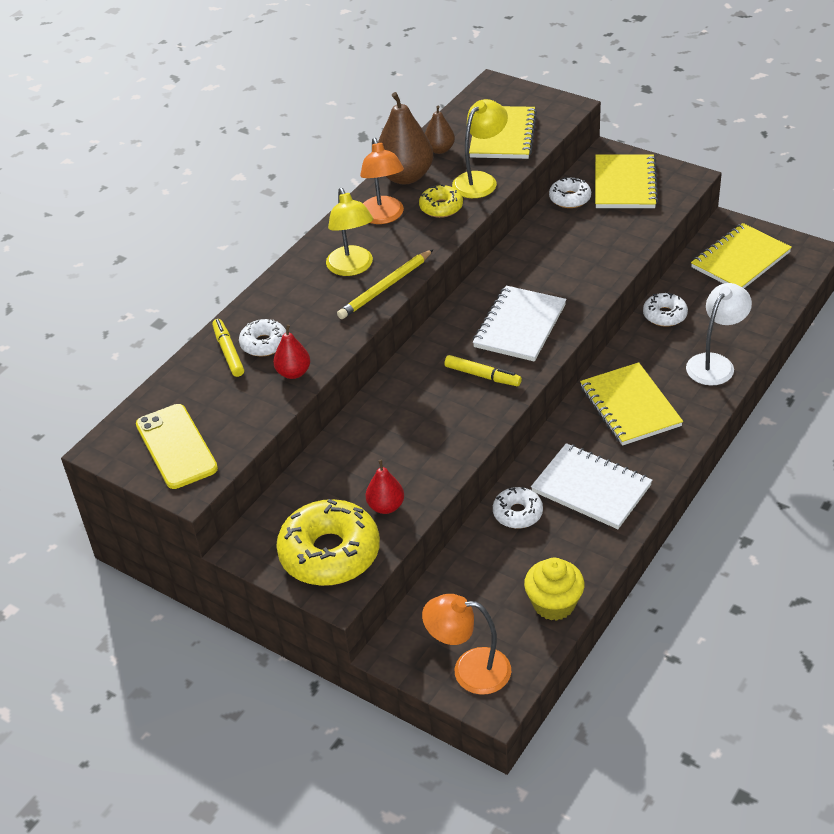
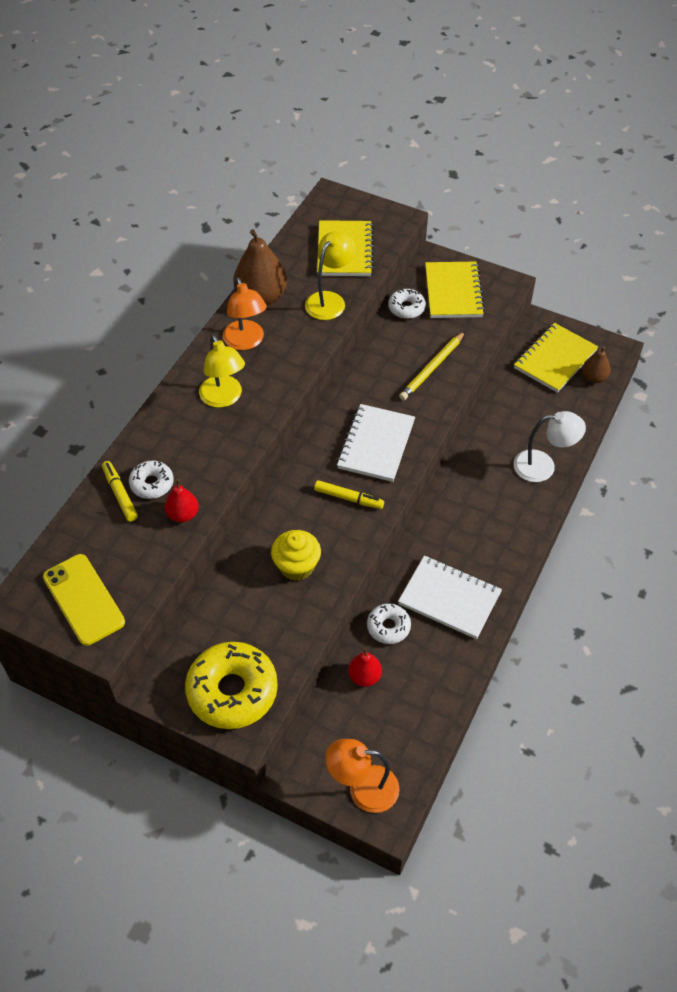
camera: 10 degrees left, 10 degrees up
(385, 287) = (256, 418): yellow pencil -> yellow pencil (432, 368)
(386, 506) = (277, 639): red pear -> red pear (364, 676)
(439, 149) = (289, 267): brown pear -> brown pear (594, 378)
(441, 207) = (297, 330): yellow donut -> none
(554, 604) = (429, 717): yellow cupcake -> yellow cupcake (296, 566)
(630, 406) = (474, 513): yellow notebook -> none
(664, 315) = (495, 418): white donut -> none
(715, 363) = (543, 466): white lamp -> white lamp turned 60 degrees clockwise

